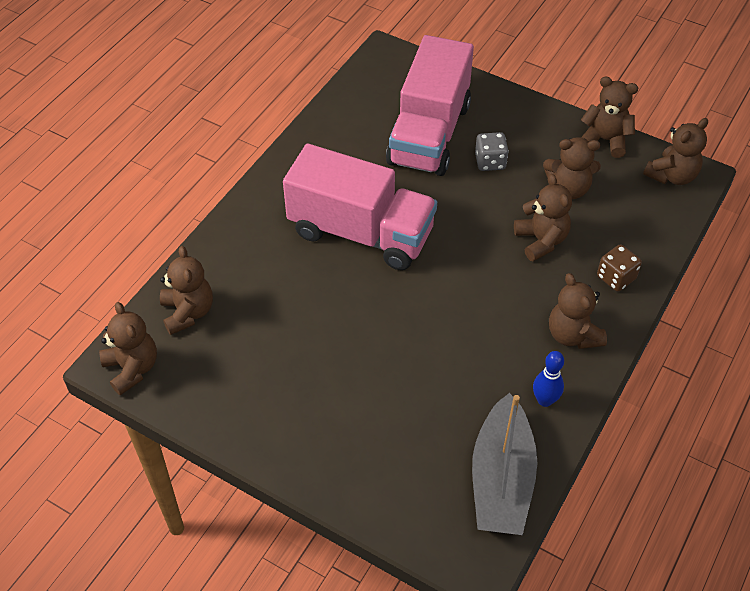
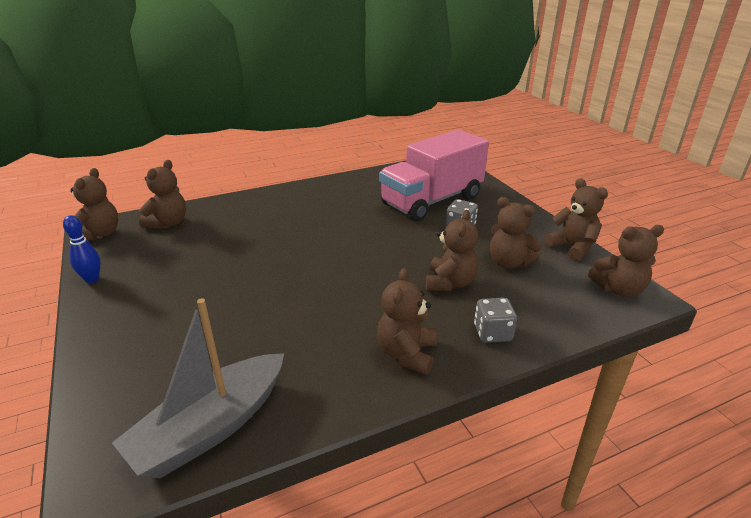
camera: 35 degrees right, 20 degrees down
(361, 233) = (322, 228): pink truck -> none
(545, 400) = (325, 388): blue bowling pin -> blue bowling pin (92, 279)
(616, 277) = (492, 333): brown dice -> grey dice

